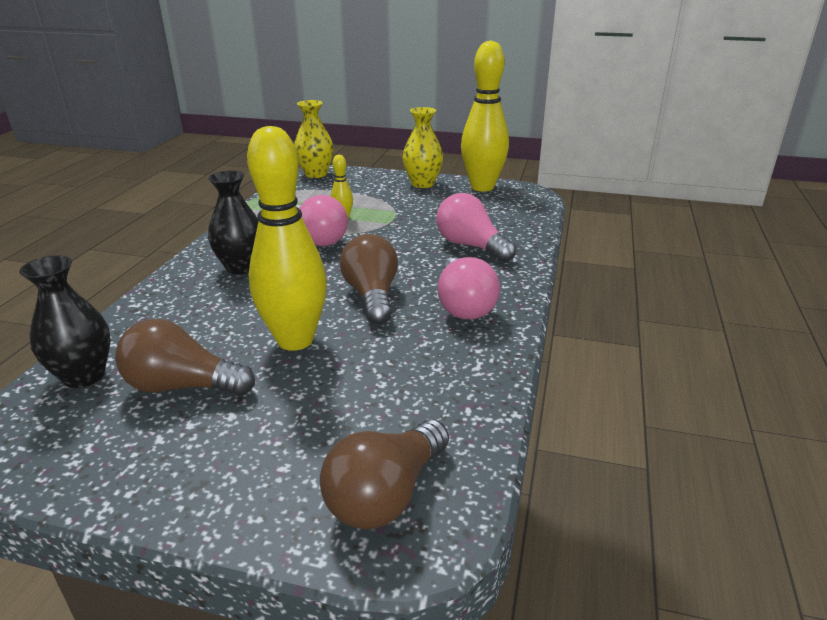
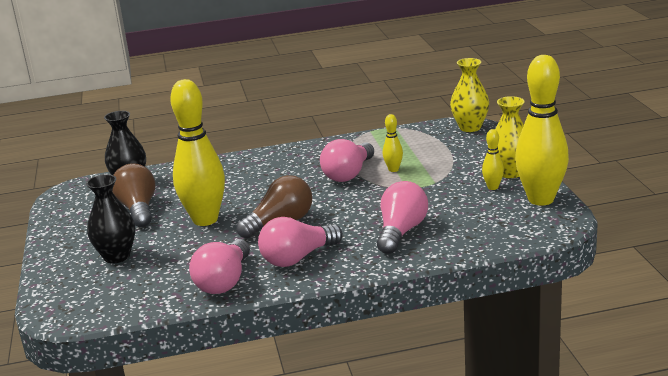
camera: 65 degrees right, 5 degrees down
(241, 267) = (278, 169): black vase -> black vase (117, 256)
(385, 495) = (84, 294): brown light bulb -> none
(438, 195) = (493, 187): none -> yellow bowling pin
(470, 362) = (224, 281): none -> pink light bulb

